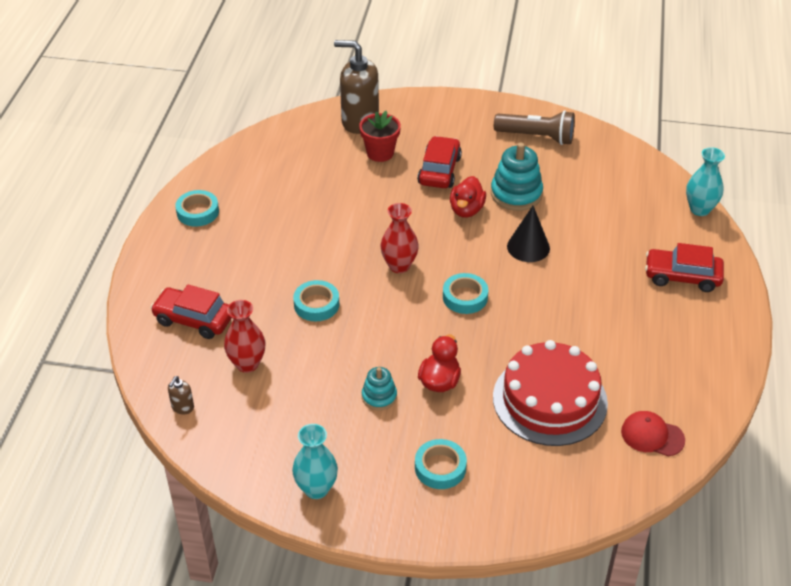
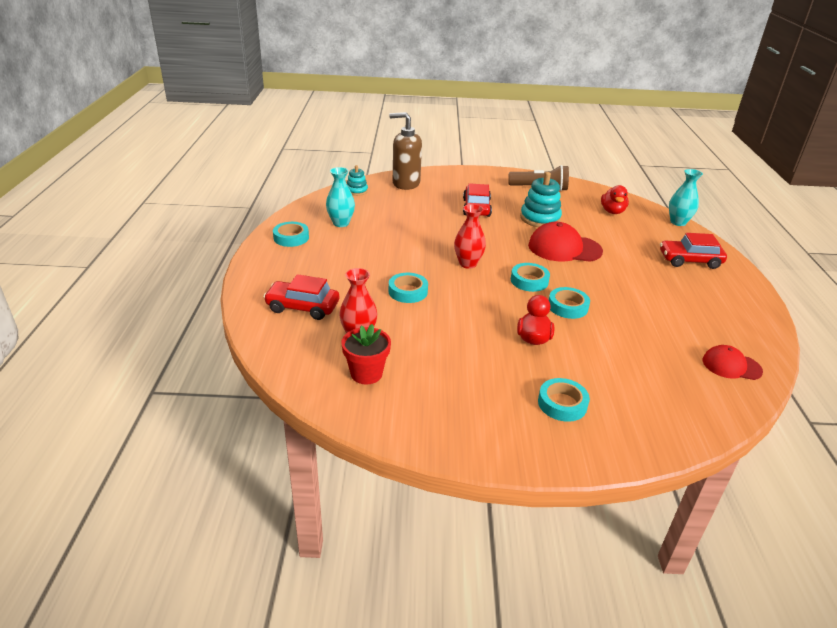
camera: 10 degrees left, 10 degrees down
(182, 407) = (305, 373): brown soap dispenser -> none
(316, 489) = (453, 430): turquoise vase -> turquoise vase (341, 223)
(379, 397) = (485, 353): turquoise stacking toy -> turquoise stacking toy (356, 191)
(380, 153) = (427, 200): red flower pot -> red flower pot (366, 373)
(466, 210) = (507, 229): red duck -> red duck (612, 211)
(496, 339) = (567, 307): none -> turquoise tape
(528, 247) = (564, 248): black cone -> red cap
(550, 400) = (632, 346): red cake -> none

